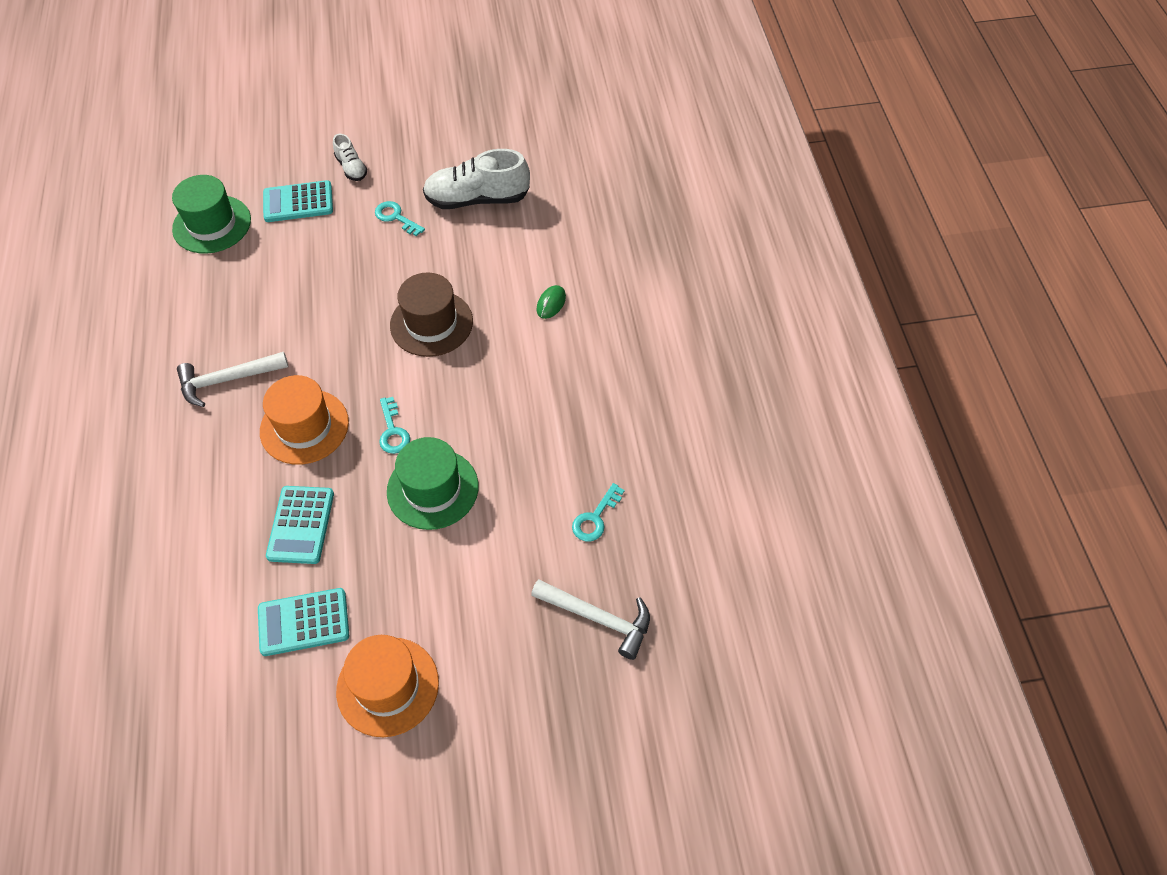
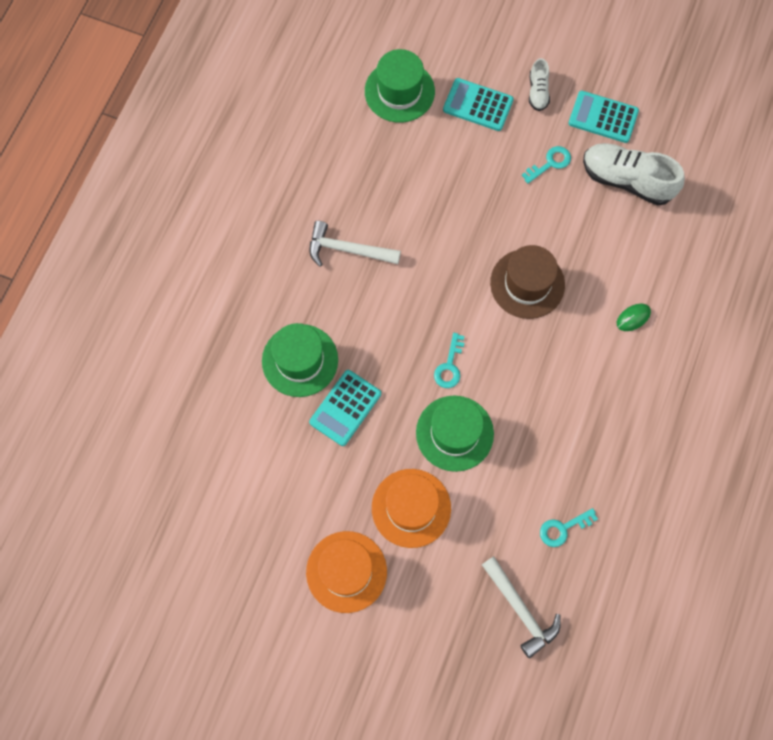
camera: 30 degrees right, 15 degrees up
(226, 505) = (300, 360): none -> green hat
(303, 622) = (312, 488): turquoise calculator -> turquoise calculator (603, 117)
(304, 427) = (386, 324): orange hat -> orange hat (411, 508)
(396, 217) = (550, 163): turquoise key -> turquoise key turned 75 degrees clockwise

